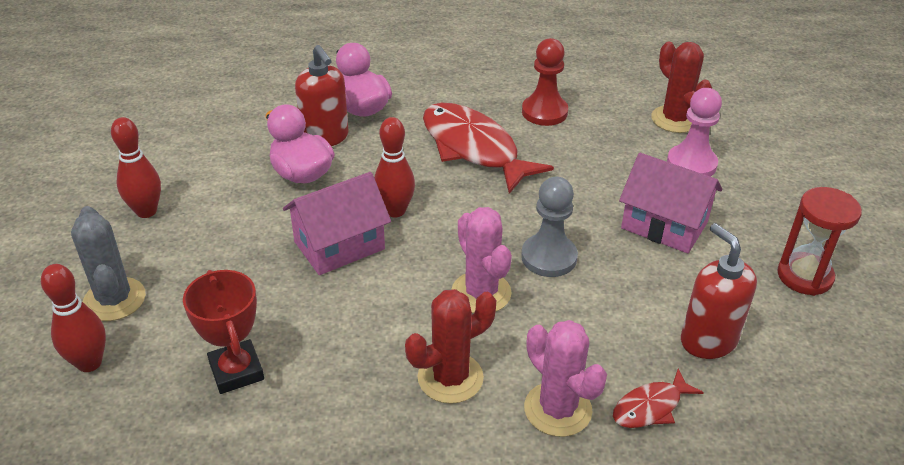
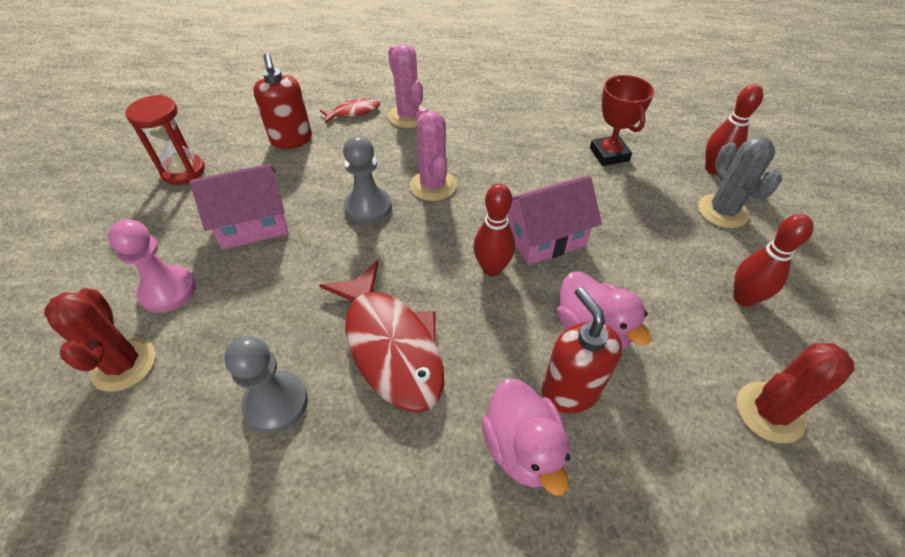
camera: 170 degrees left, 10 degrees up
(450, 378) = (468, 137): red cactus -> red cactus (769, 412)
(544, 112) = (276, 403): red pawn -> grey pawn
(664, 225) = (253, 224): pink house -> pink house turned 60 degrees counterclockwise

